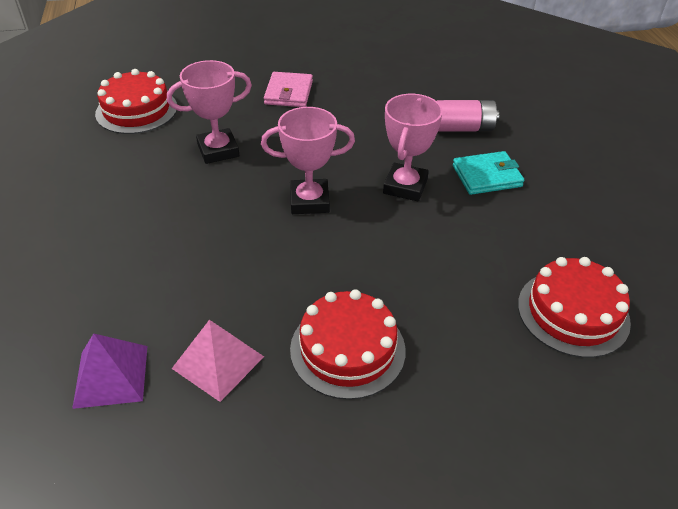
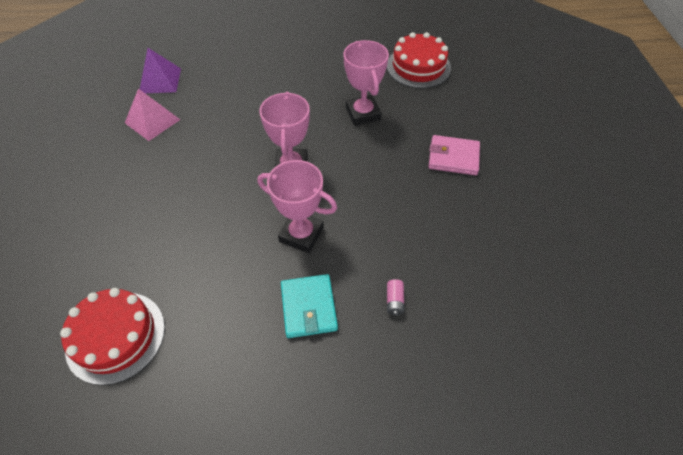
camera: 95 degrees right, 10 degrees up
(347, 349) = (138, 181): red cake -> none
(463, 128) = (394, 301): pink battery -> pink battery, size x0.50

